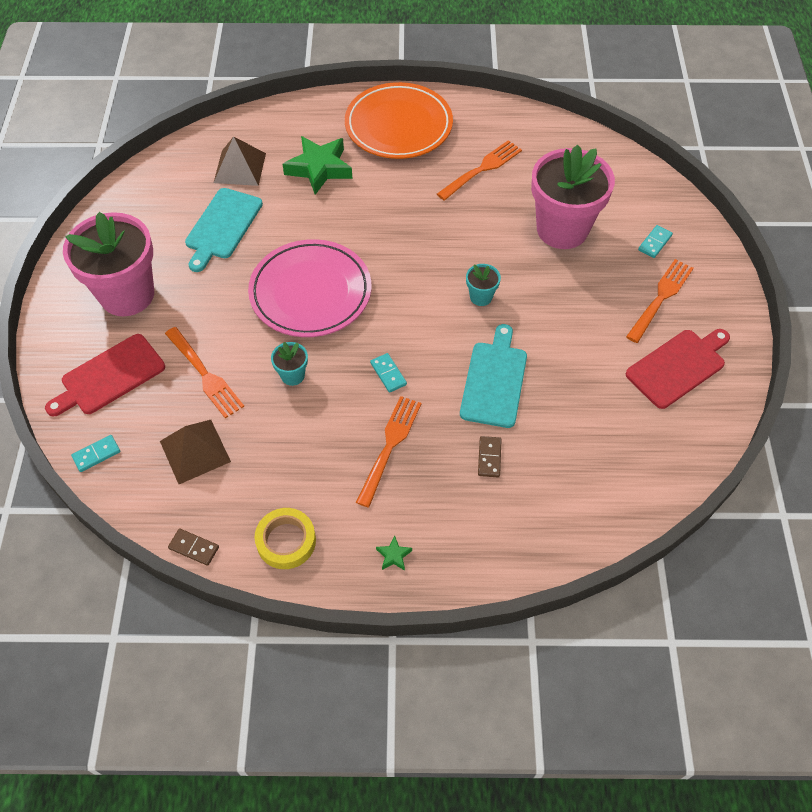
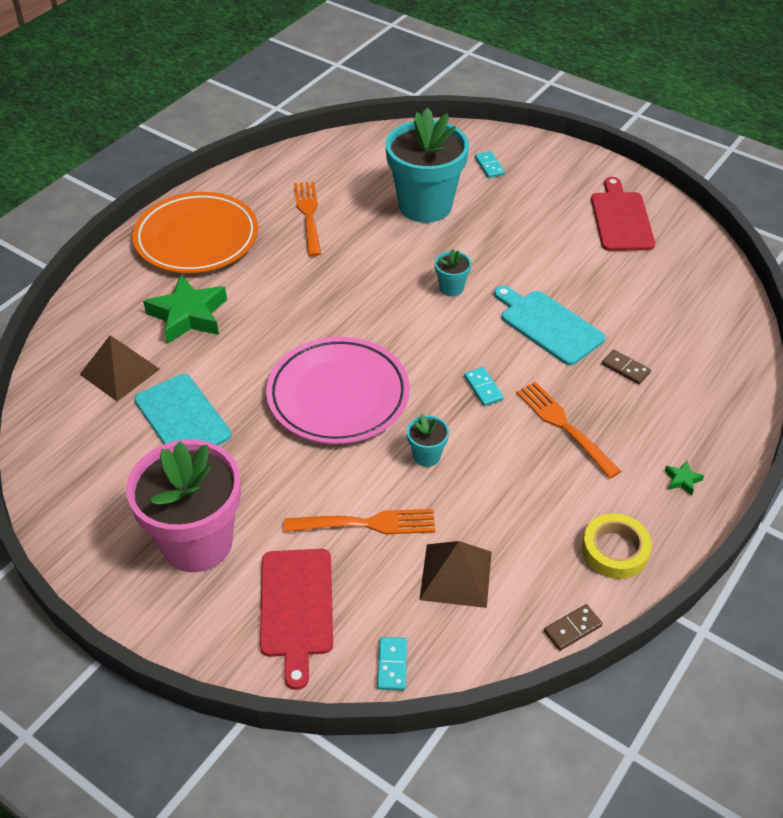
camera: 55 degrees left, 10 degrees down
(388, 374) = (483, 388): turquoise domino -> turquoise domino turned 60 degrees clockwise
(562, 229) = (425, 206): pink flower pot -> turquoise flower pot
(660, 298) = (547, 193): orange fork -> none

